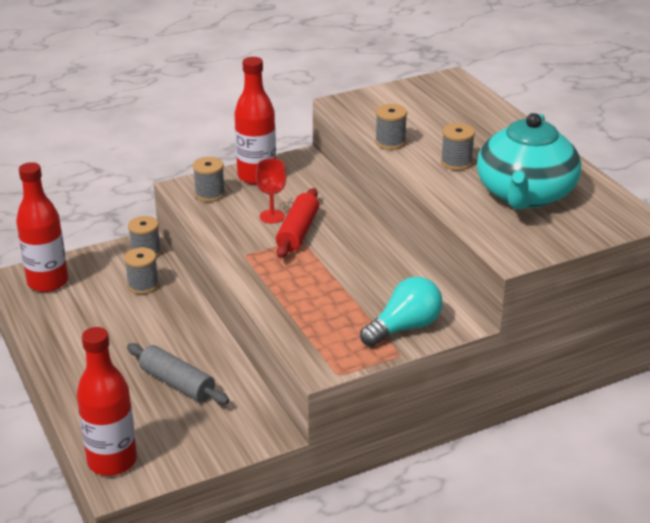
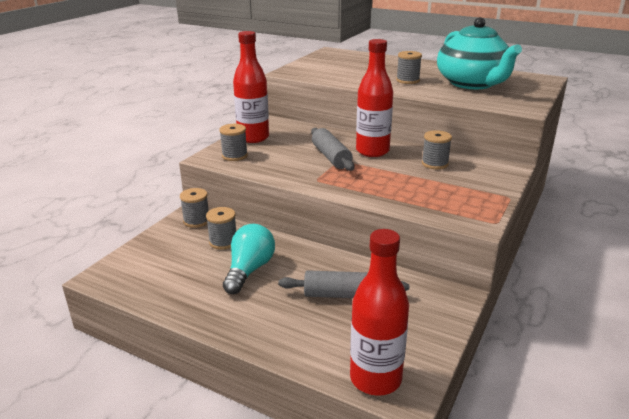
camera: 35 degrees left, 5 degrees down
(48, 282) = (136, 269): red bottle -> red bottle (372, 151)
(272, 216) = (299, 154): red goblet -> none
(298, 232) = (331, 157): red rolling pin -> grey rolling pin
(390, 142) = (351, 81): grey spool -> grey spool (435, 164)
(404, 327) = (485, 182): turquoise light bulb -> turquoise light bulb (249, 270)

